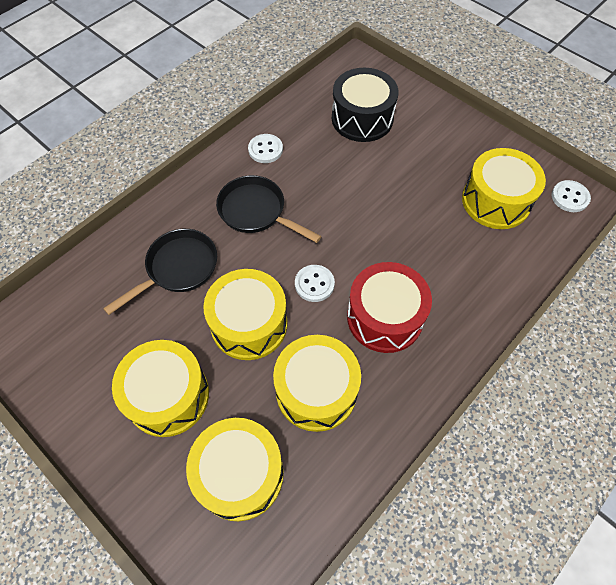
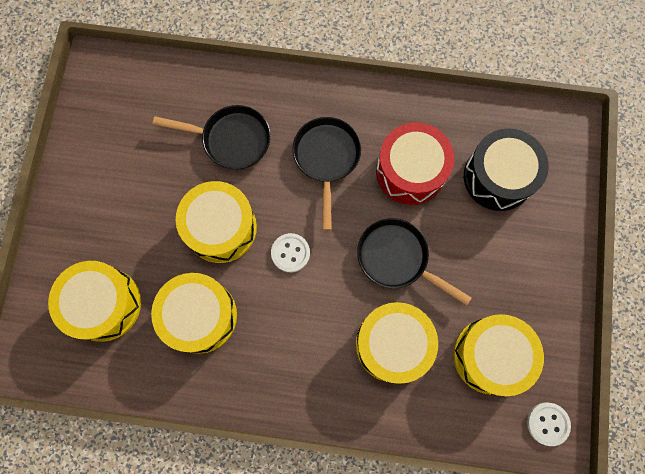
camera: 55 degrees right, 15 degrees up
(168, 396) = (127, 213): yellow drum -> yellow drum (392, 344)
(265, 149) = (396, 120): white button -> none
(377, 214) = (397, 259): none -> black pan
(385, 317) = (298, 328): red drum -> red drum (410, 171)

